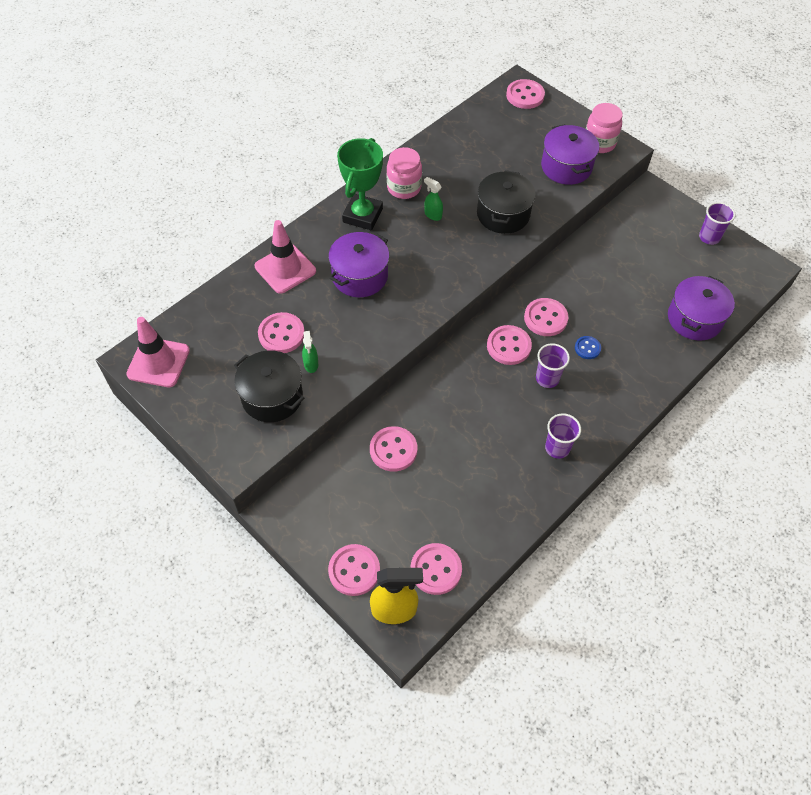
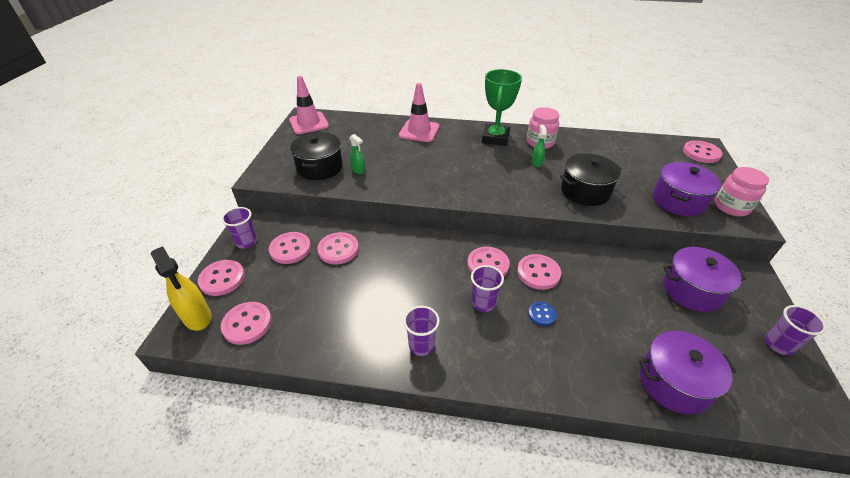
camera: 55 degrees right, 15 degrees down
(281, 334) = (370, 150): pink button -> pink button (290, 249)
(311, 364) = (358, 170): green spray bottle -> green spray bottle turned 90 degrees counterclockwise
(311, 527) = (246, 242): none -> purple cup
(360, 276) = (448, 157): purple pot -> purple pot (692, 290)
(362, 215) = (495, 138): green trophy -> green trophy turned 60 degrees counterclockwise

